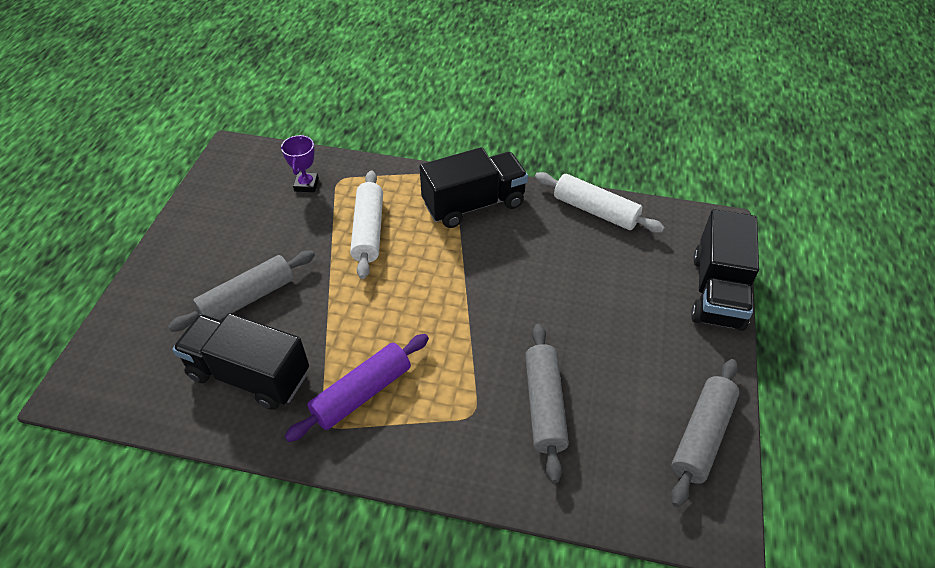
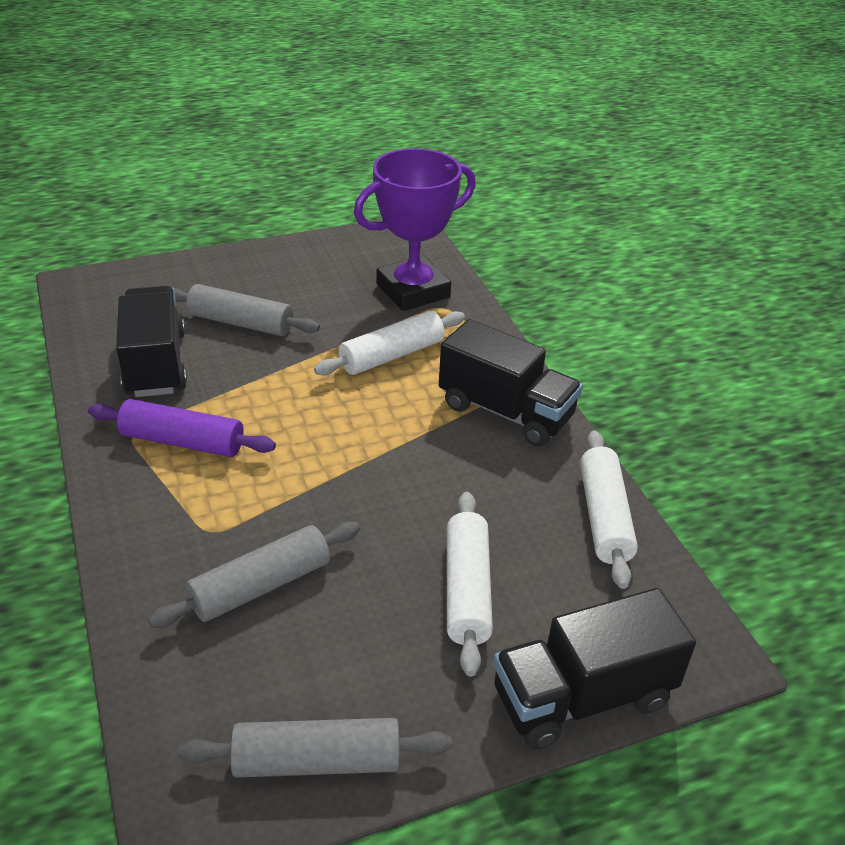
camera: 55 degrees right, 10 degrees down
(306, 185) = (413, 291): purple trophy -> purple trophy, size x2.24
(612, 301) = (467, 590): none -> white rolling pin

